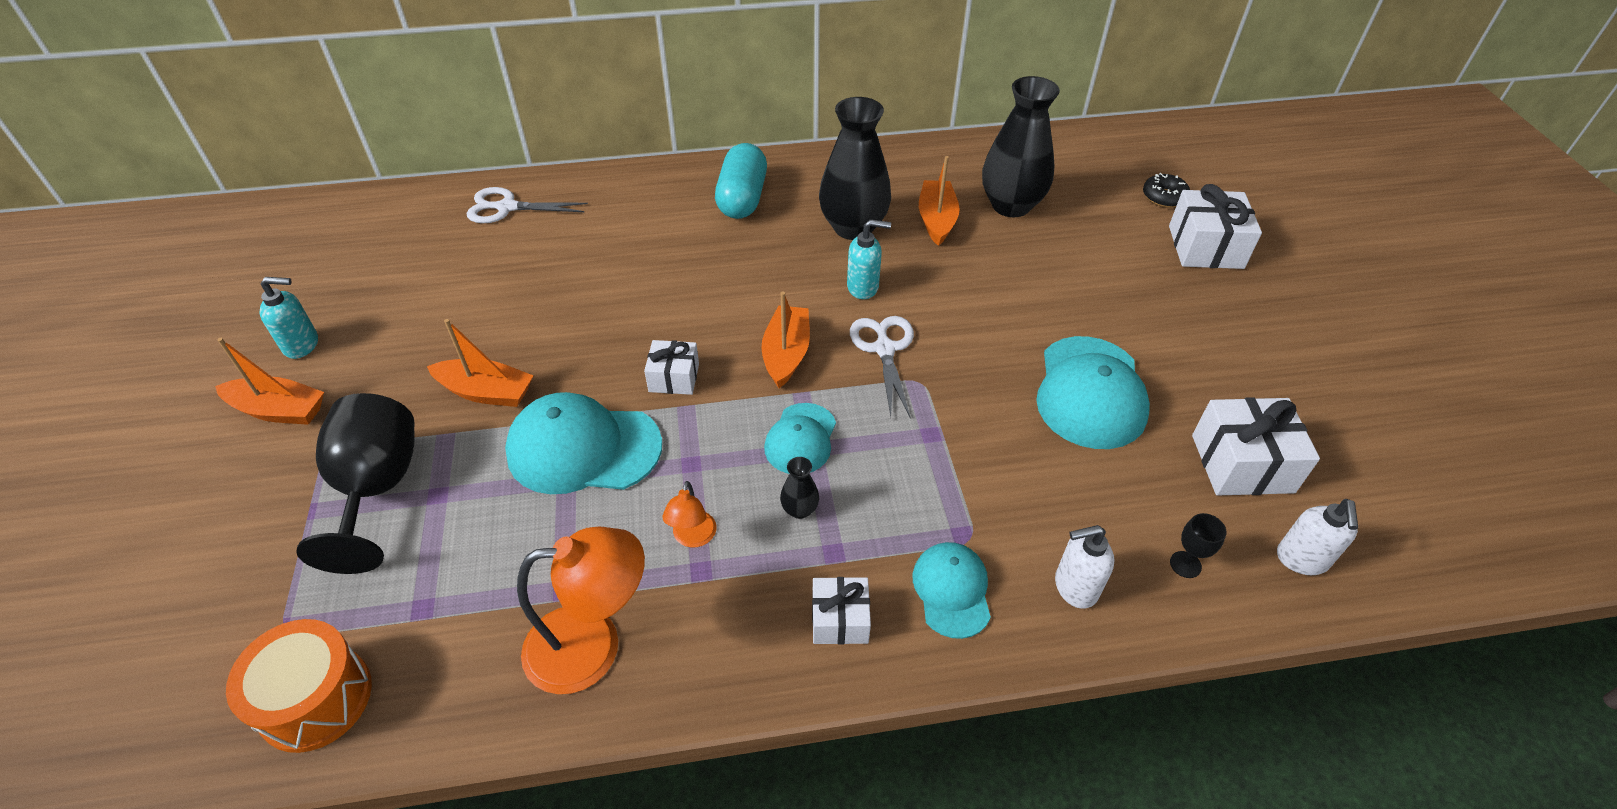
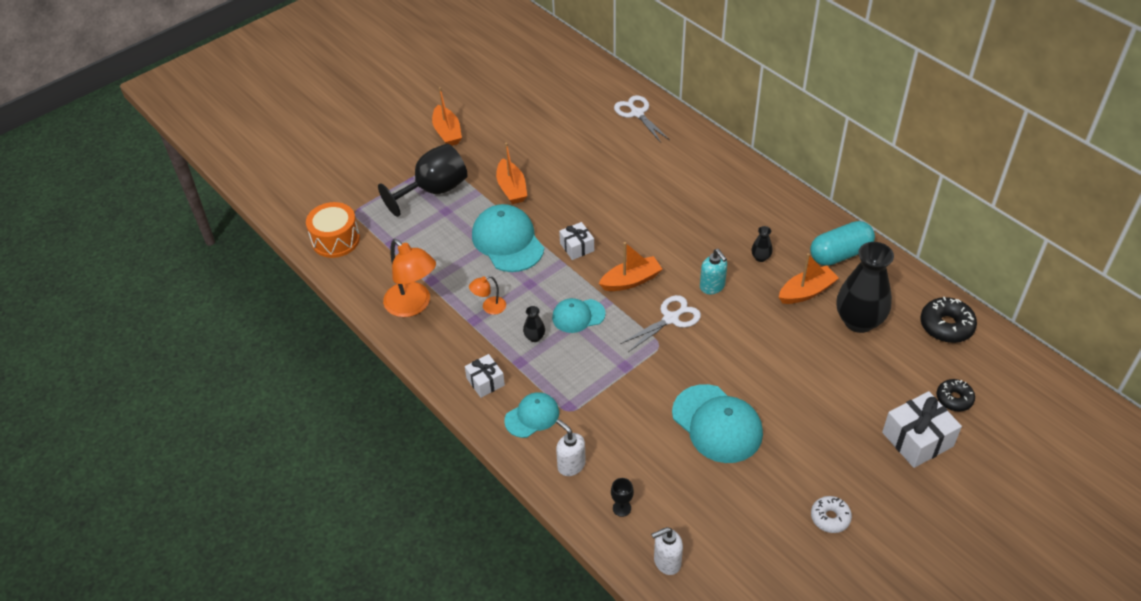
camera: 60 degrees right, 0 degrees up
(302, 345) = (486, 112): turquoise soap dispenser -> none
(742, 198) = (738, 197): turquoise capsule -> turquoise capsule (840, 254)
(853, 227) = (760, 257): black vase -> black vase, size x0.41
(1062, 155) = (946, 326): none -> black donut
(1090, 392) = (717, 424): turquoise cap -> turquoise cap turned 105 degrees counterclockwise
(1242, 463) = (719, 515): white gift -> none
(1288, 366) = (830, 518): none -> white donut

